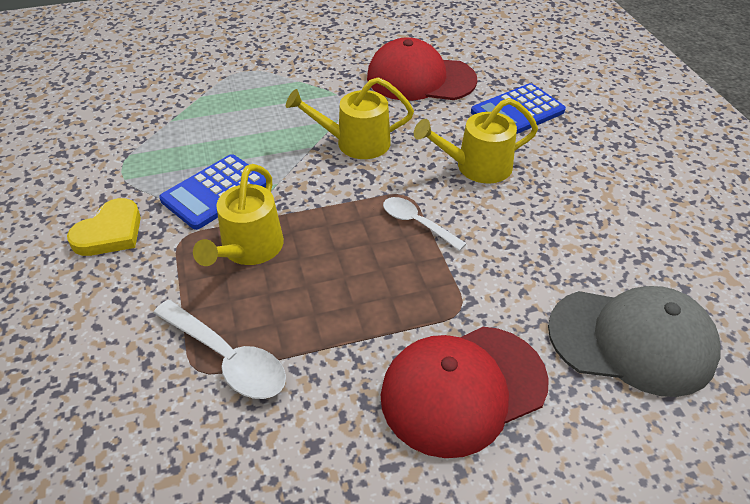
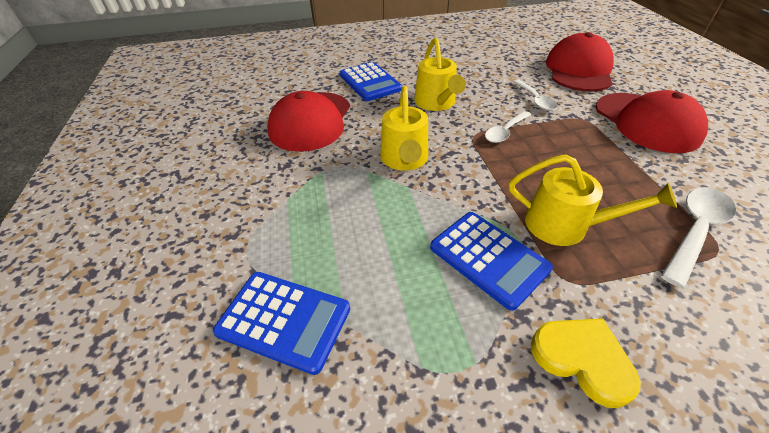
camera: 85 degrees left, 0 degrees up
(179, 95) = (284, 320): none -> blue calculator
(507, 264) = (535, 100): none -> white spoon
(632, 341) = (578, 70): grey cap -> red cap

